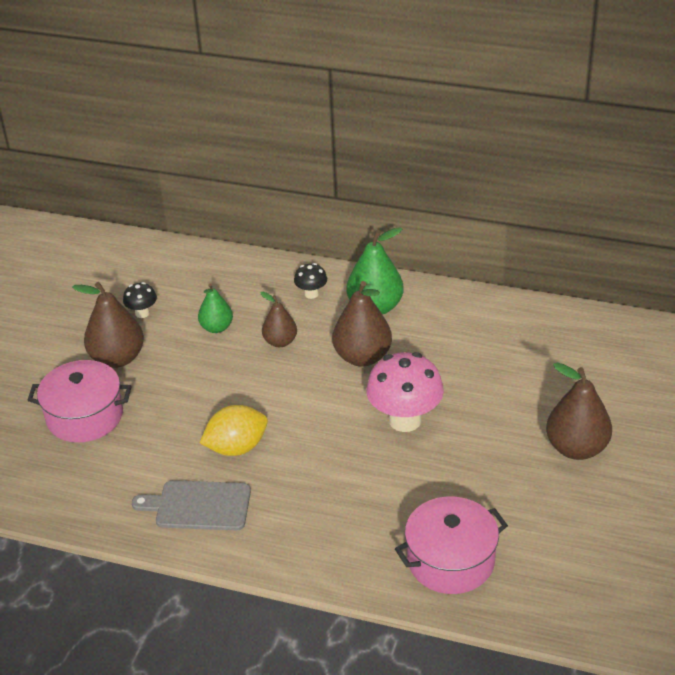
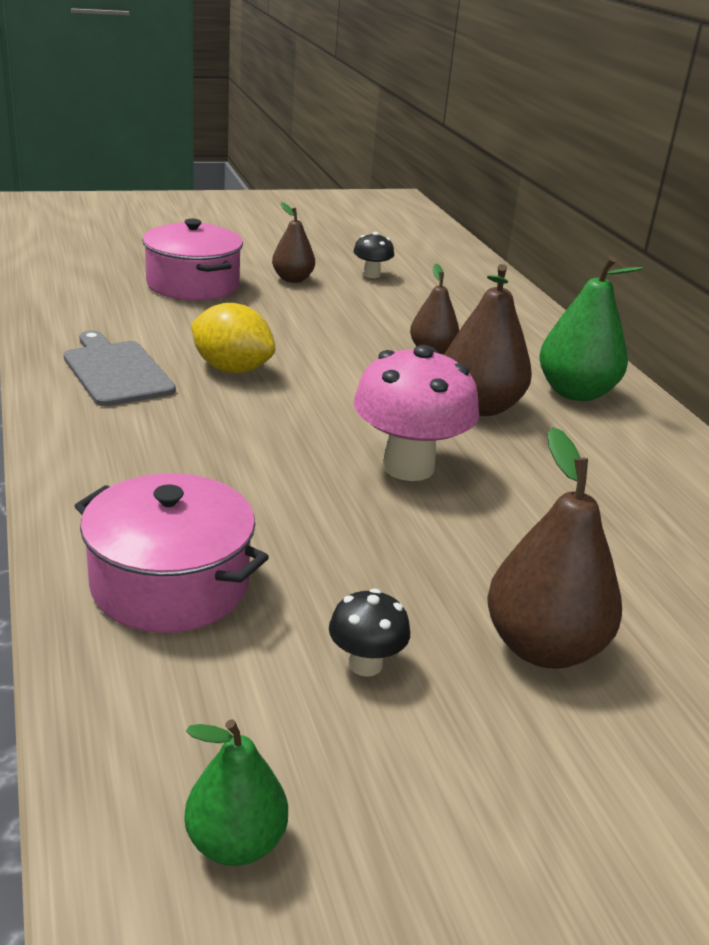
camera: 50 degrees right, 10 degrees down
(117, 358) = (292, 279): brown pear -> brown pear, size x0.61
(216, 327) = (403, 313): green pear -> green pear (235, 842)
(311, 294) = (534, 349): black mushroom -> black mushroom (365, 664)

